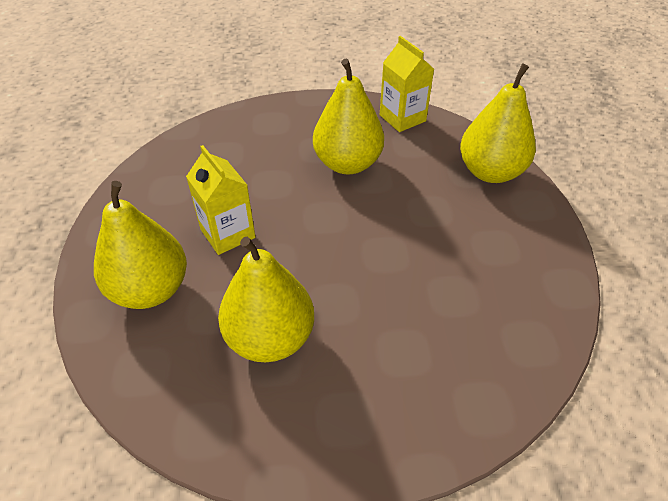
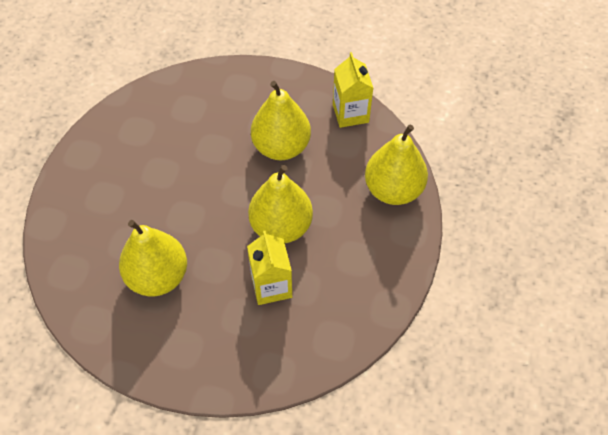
camera: 20 degrees right, 10 degrees up
(150, 290) = (93, 214): yellow pear -> yellow pear (281, 227)
(227, 233) = (163, 184): yellow carton -> yellow carton (271, 286)

